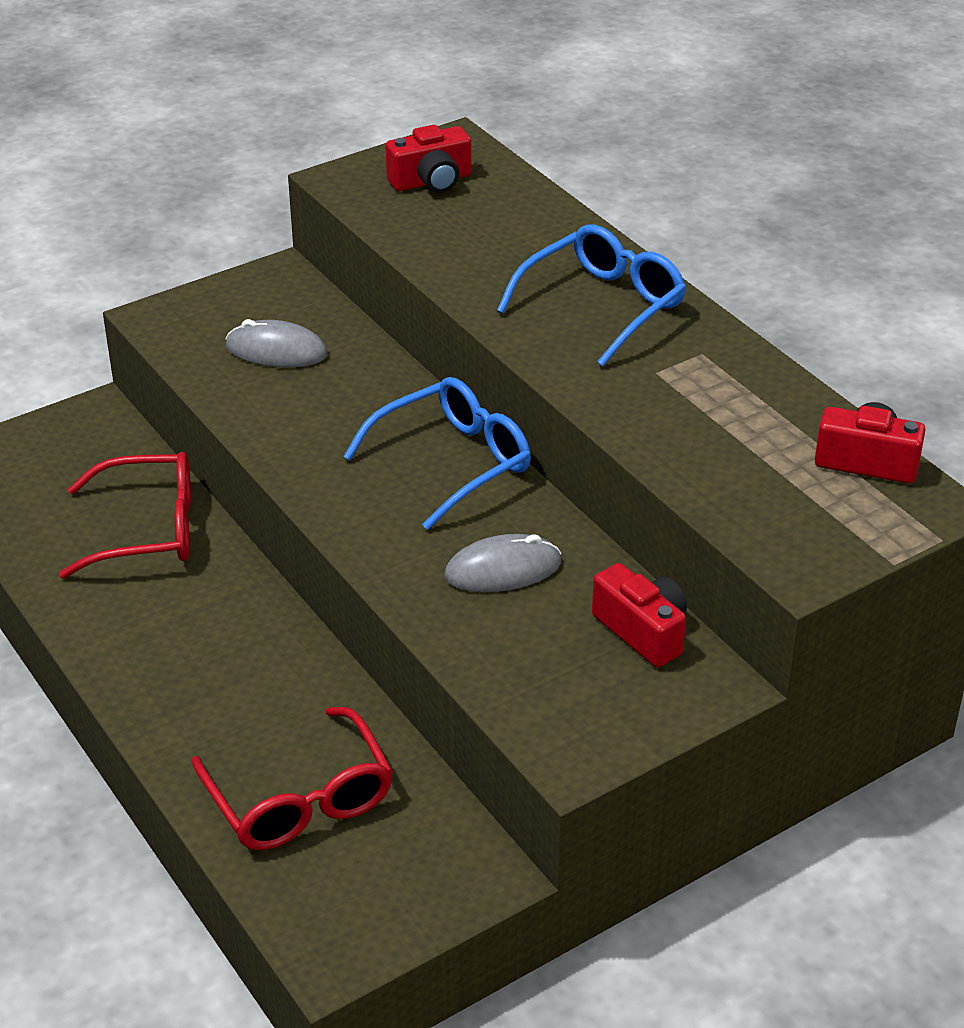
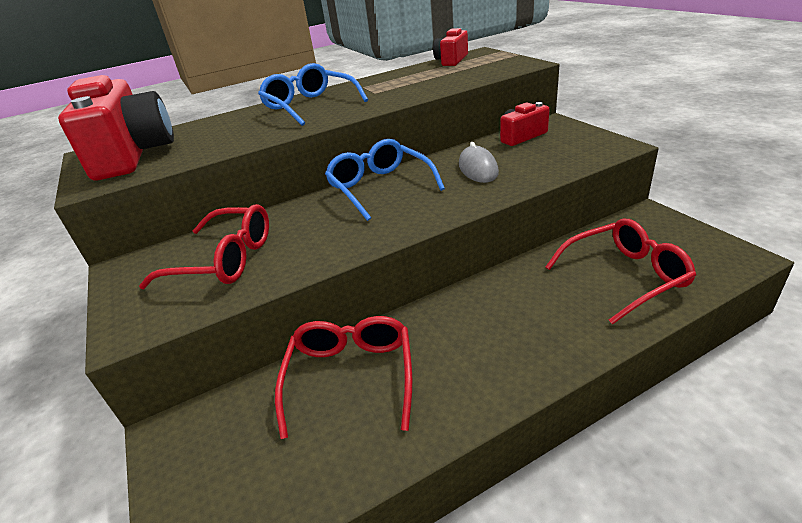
camera: 80 degrees left, 5 degrees down
(276, 351) = (224, 260): grey mouse -> red glasses
(431, 181) = (133, 155): red camera -> red camera, size x1.95

